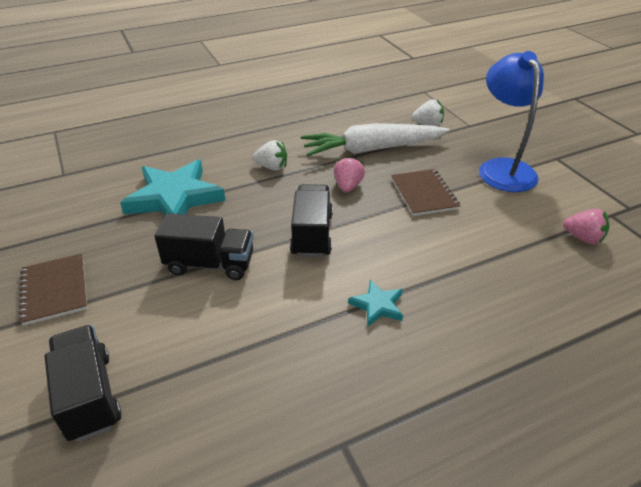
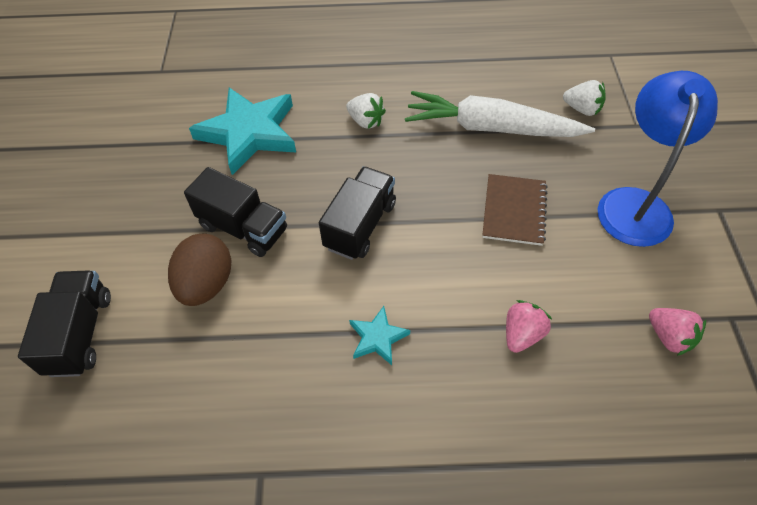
camera: 25 degrees right, 15 degrees up
(54, 290) = (98, 210): brown notebook -> none
(200, 315) = (206, 284): none -> brown egg
(348, 186) = (433, 173): pink strawberry -> pink strawberry (522, 334)

